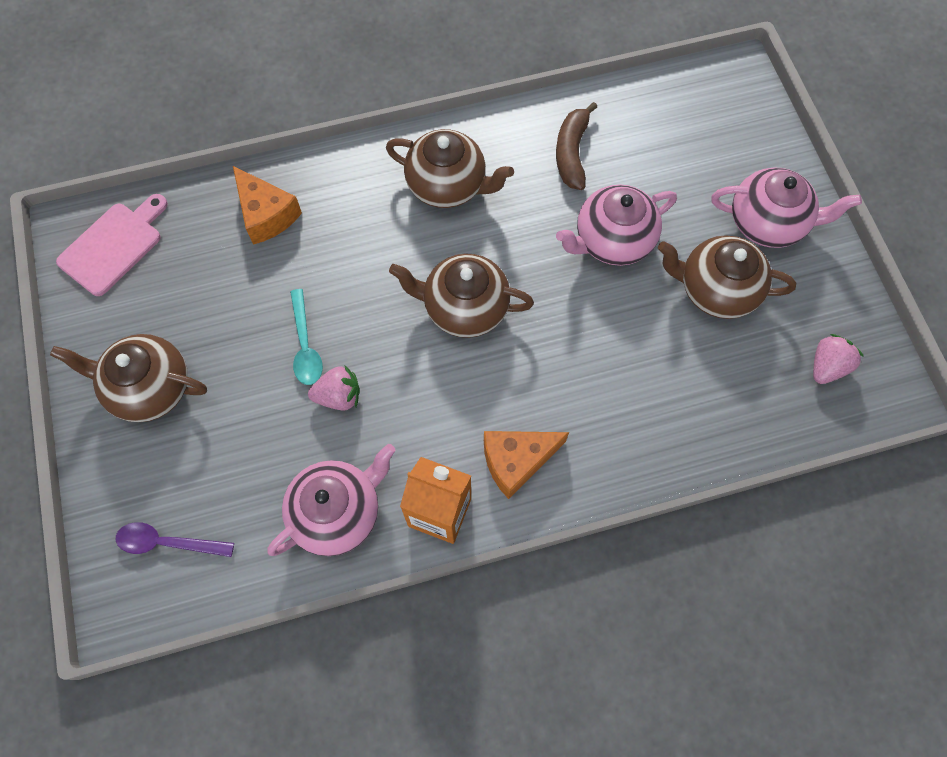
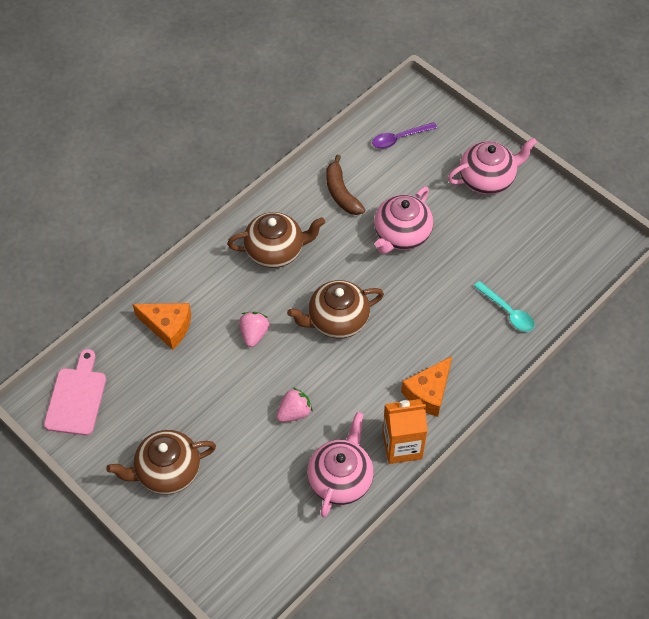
camera: 30 degrees left, 10 degrees down
(167, 542) = (246, 554): purple spoon -> purple spoon (399, 138)
(305, 345) = (251, 394): turquoise spoon -> turquoise spoon (507, 312)
(716, 290) = (481, 234): brown teapot -> none
(827, 366) = (571, 246): pink strawberry -> pink strawberry (254, 334)

